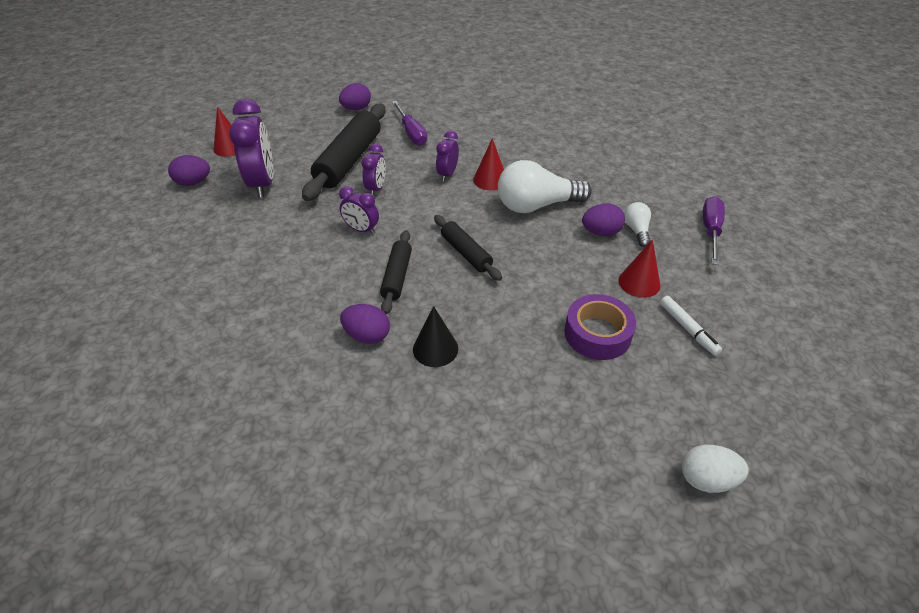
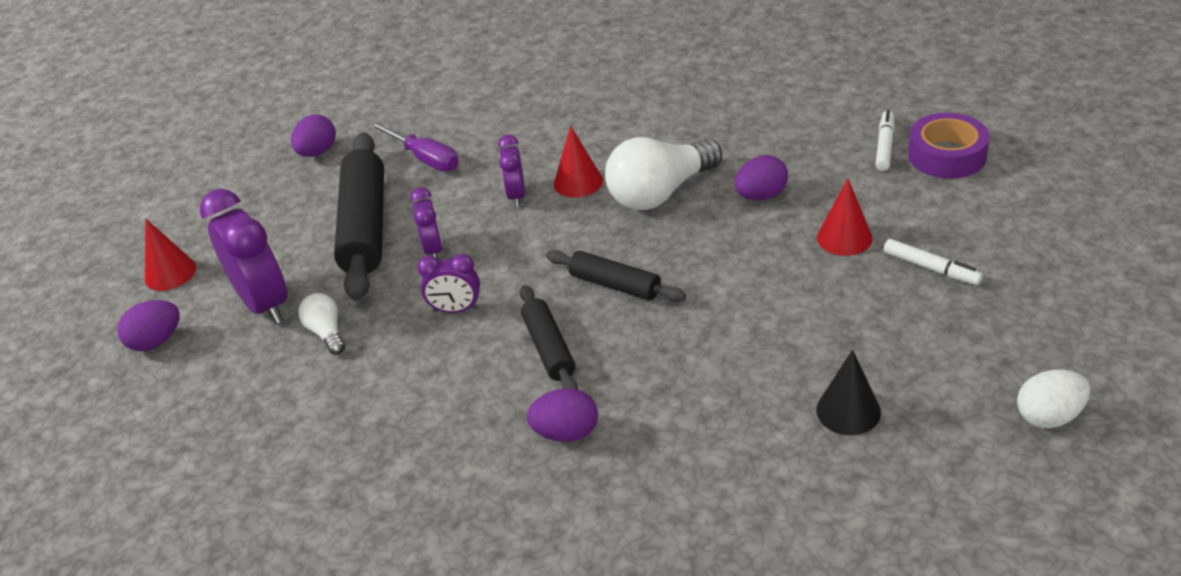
camera: 20 degrees left, 5 degrees down
(435, 349) = (662, 411): black cone -> black cone (848, 411)
(597, 333) = (837, 315): purple tape -> purple tape (946, 155)
(636, 230) = (801, 177): white light bulb -> white light bulb (327, 333)
(710, 231) = (884, 146): purple screwdriver -> white marker

